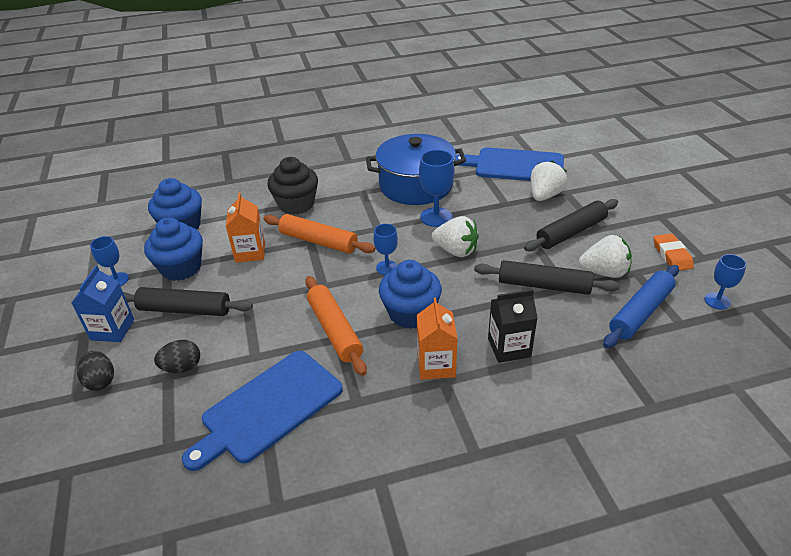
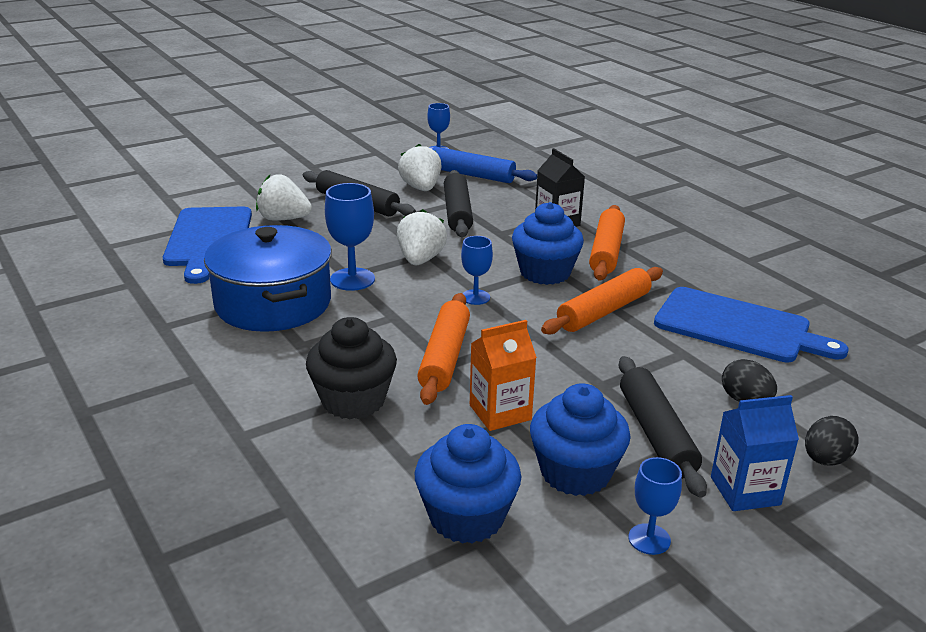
camera: 110 degrees left, 10 degrees down
(436, 365) = (606, 252): orange carton -> orange rolling pin
(672, 255) = (379, 163): orange eraser -> none

